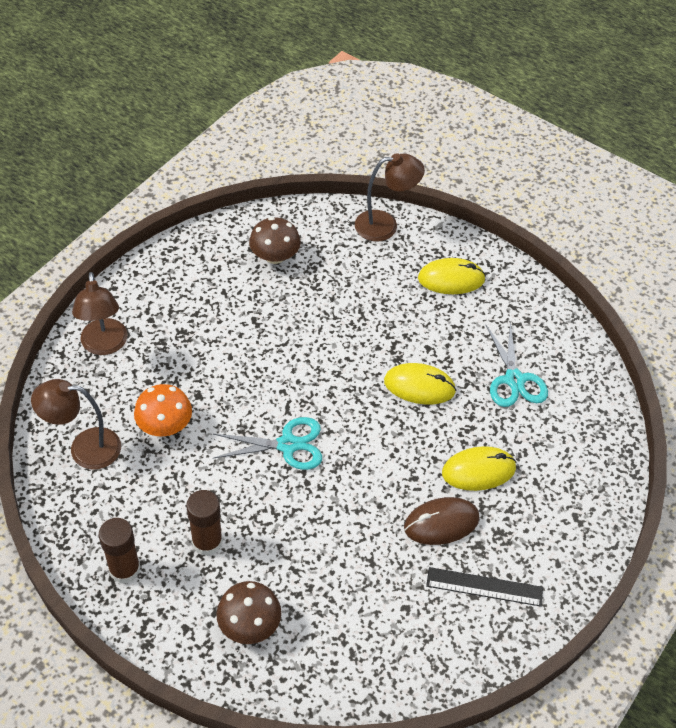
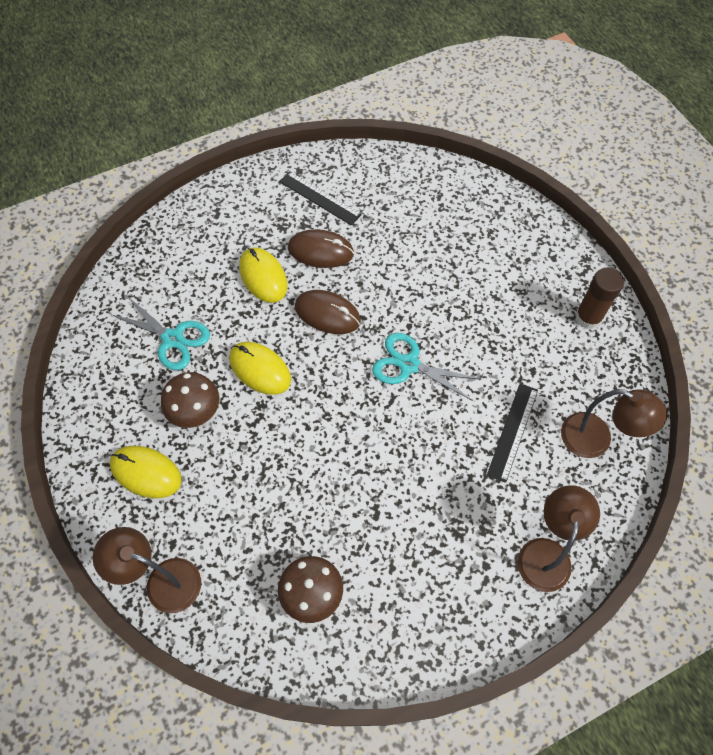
camera: 150 degrees left, 10 degrees up
(165, 425) = (513, 431): orange mushroom -> black ruler
(207, 542) = (513, 312): brown glue stick -> none
(249, 624) = (504, 241): brown mushroom -> brown mushroom (195, 410)
(392, 460) = (327, 314): none -> brown mouse
(478, 471) = (263, 276): yellow mouse -> yellow mouse turned 45 degrees clockwise
(514, 380) = (172, 339): turquoise scissors -> turquoise scissors turned 105 degrees clockwise

